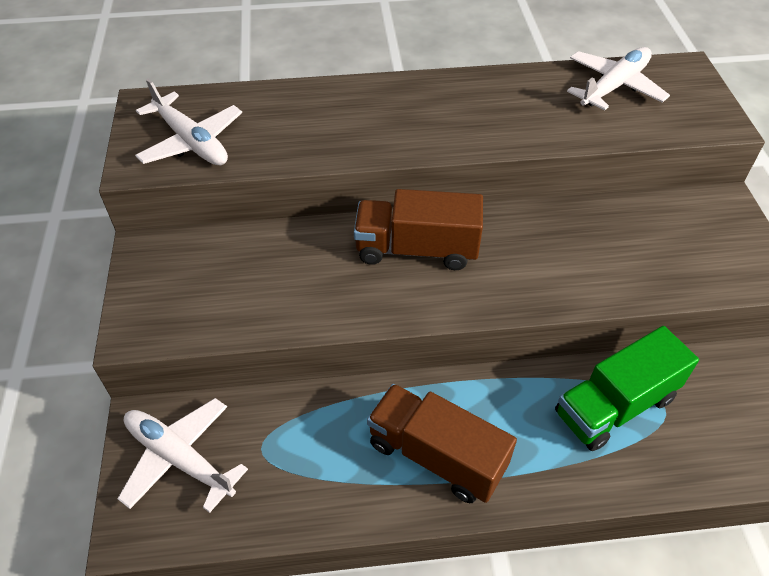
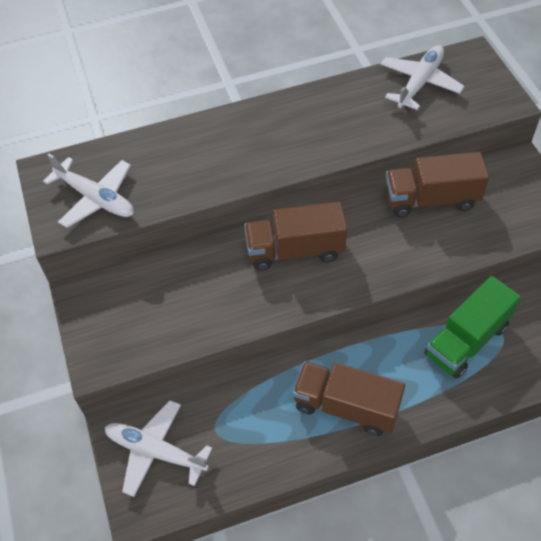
camera: 10 degrees left, 5 degrees up
(602, 223) = (431, 199): none -> brown truck

